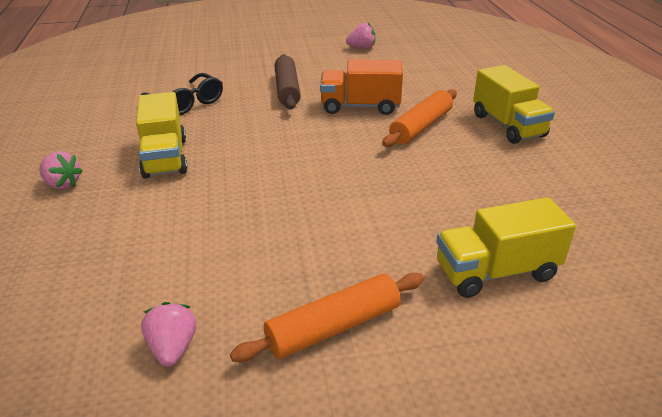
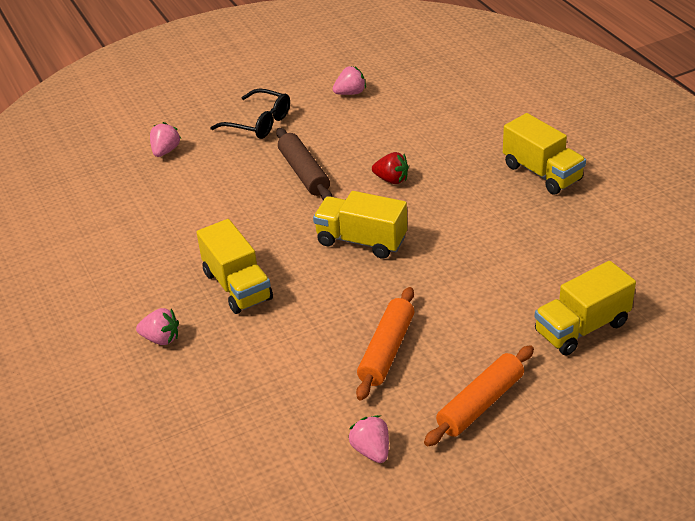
camera: 15 degrees left, 5 degrees up
(187, 103) = (209, 214): black glasses -> black glasses (259, 123)
(189, 59) = (165, 151): none -> pink strawberry
(303, 145) = (361, 240): none -> yellow truck
(360, 106) = (391, 179): orange truck -> red strawberry
(421, 127) = (462, 192): orange rolling pin -> orange rolling pin (386, 350)

